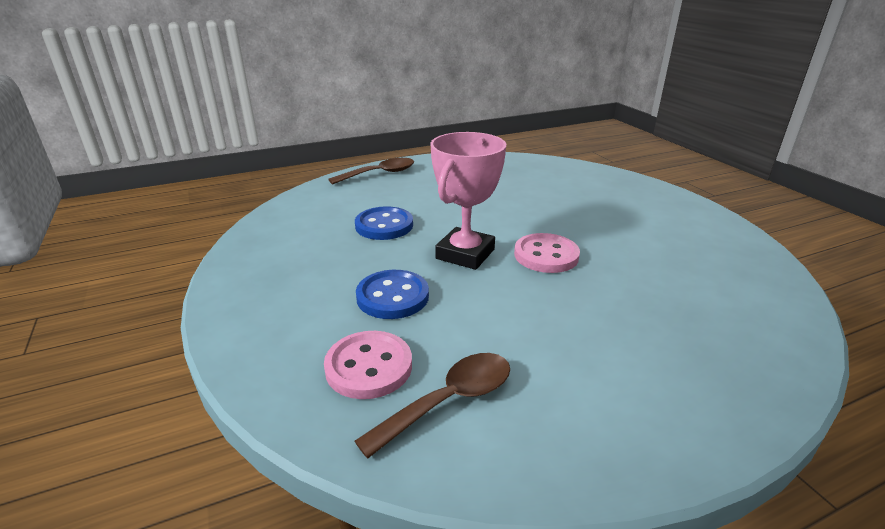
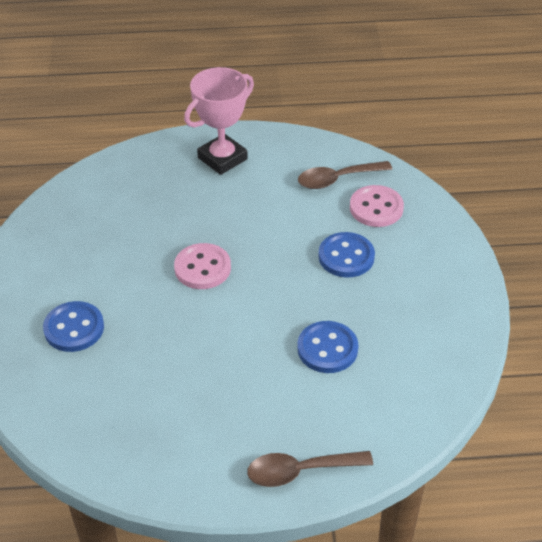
camera: 160 degrees left, 15 degrees up
(465, 254) = (269, 287): pink trophy -> pink trophy (222, 158)
(607, 201) = (74, 328): none -> blue button

